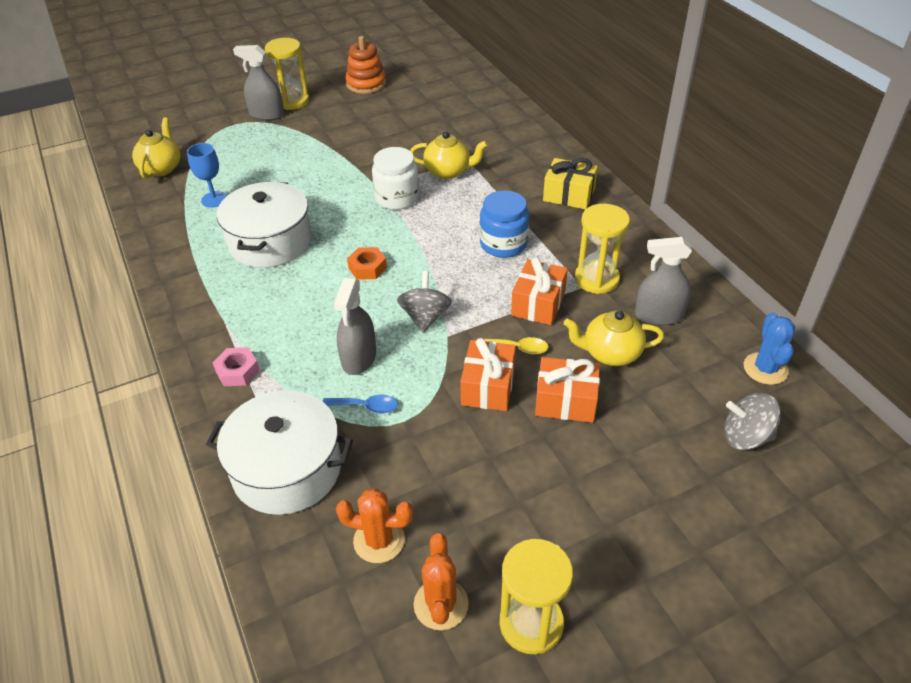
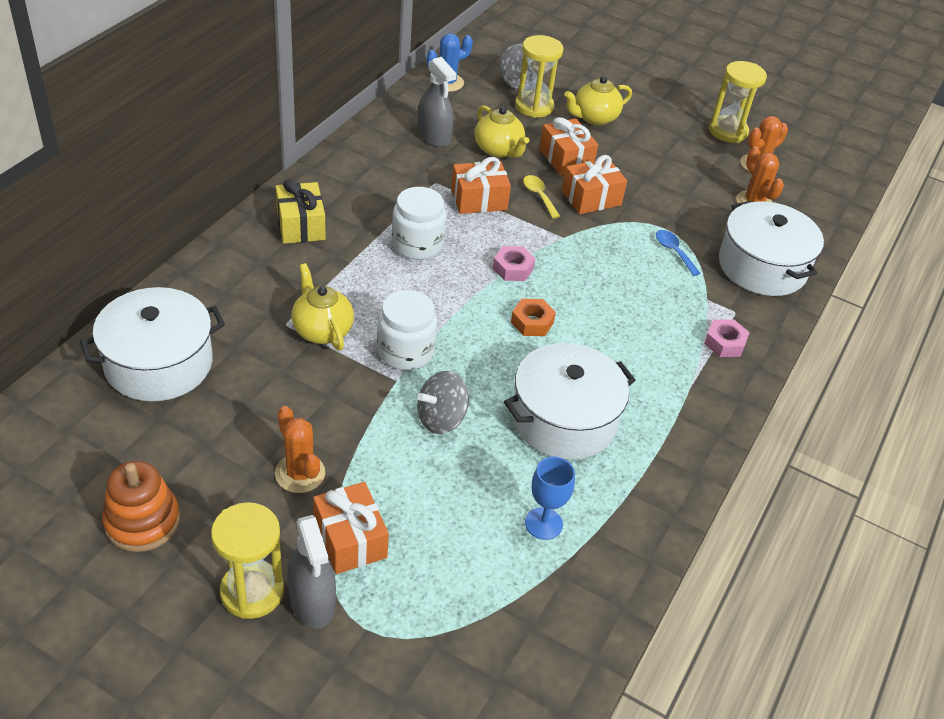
camera: 130 degrees left, 0 degrees up
(161, 168) = (534, 640): yellow teapot -> yellow teapot (594, 118)
(286, 134) = (350, 539): none -> orange gift
(344, 132) = (300, 473): none -> orange cactus
(359, 358) = (636, 277): grey spray bottle -> none
(425, 317) = (556, 258): grey spinning top -> grey spinning top (441, 419)
(433, 285) = (513, 268): none -> pink nut
(472, 110) = (159, 363): none -> white pot
(503, 244) = (417, 244): blue jar -> white jar
(596, 279) = (418, 176): yellow hourglass -> yellow hourglass (534, 106)

